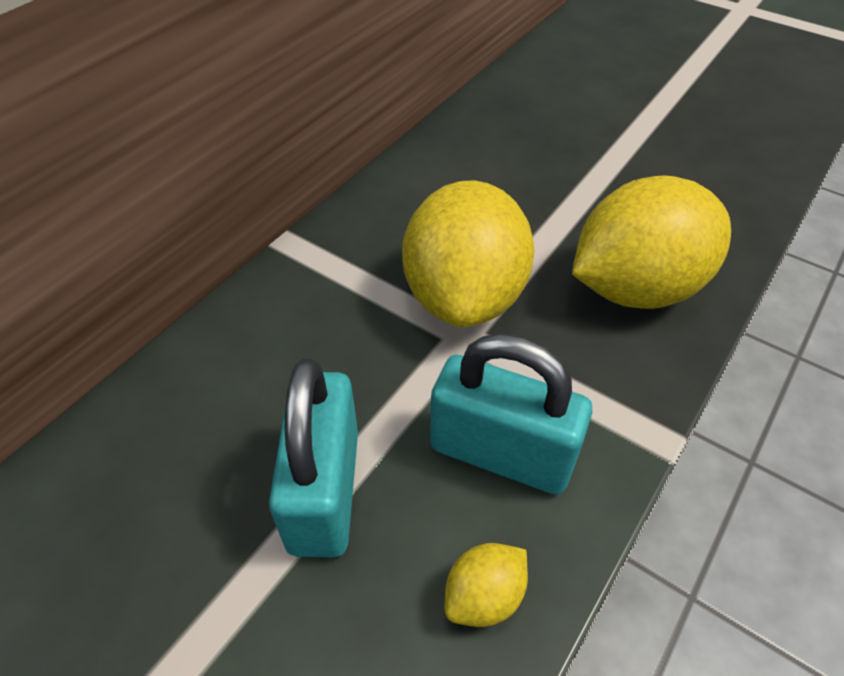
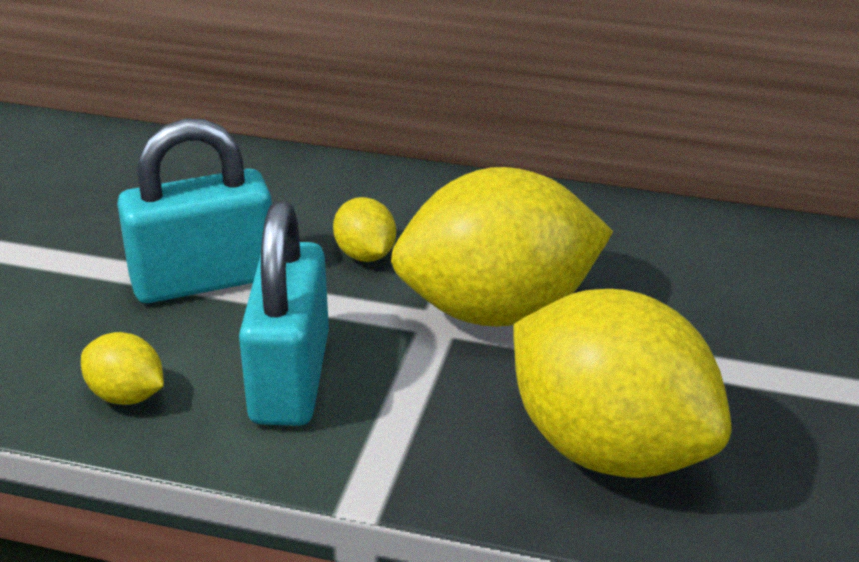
camera: 70 degrees right, 15 degrees down
(349, 356) = (365, 255): none -> yellow lemon

